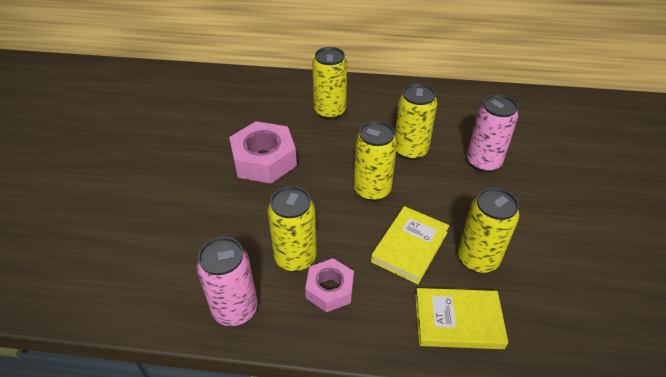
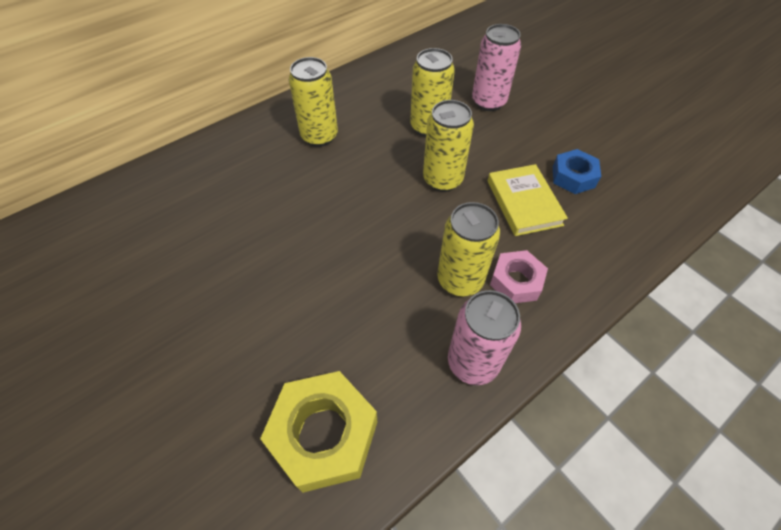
camera: 45 degrees left, 10 degrees up
(117, 271) = (324, 434): none -> yellow nut
(264, 160) = (320, 220): pink nut -> none
(458, 321) = (616, 230): yellow book -> none
(477, 259) = (573, 177): yellow can -> blue nut

